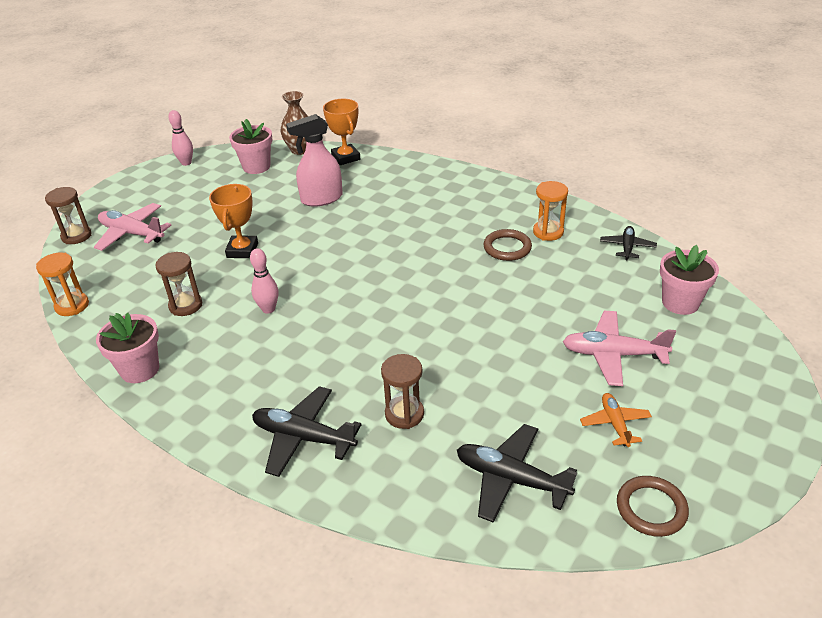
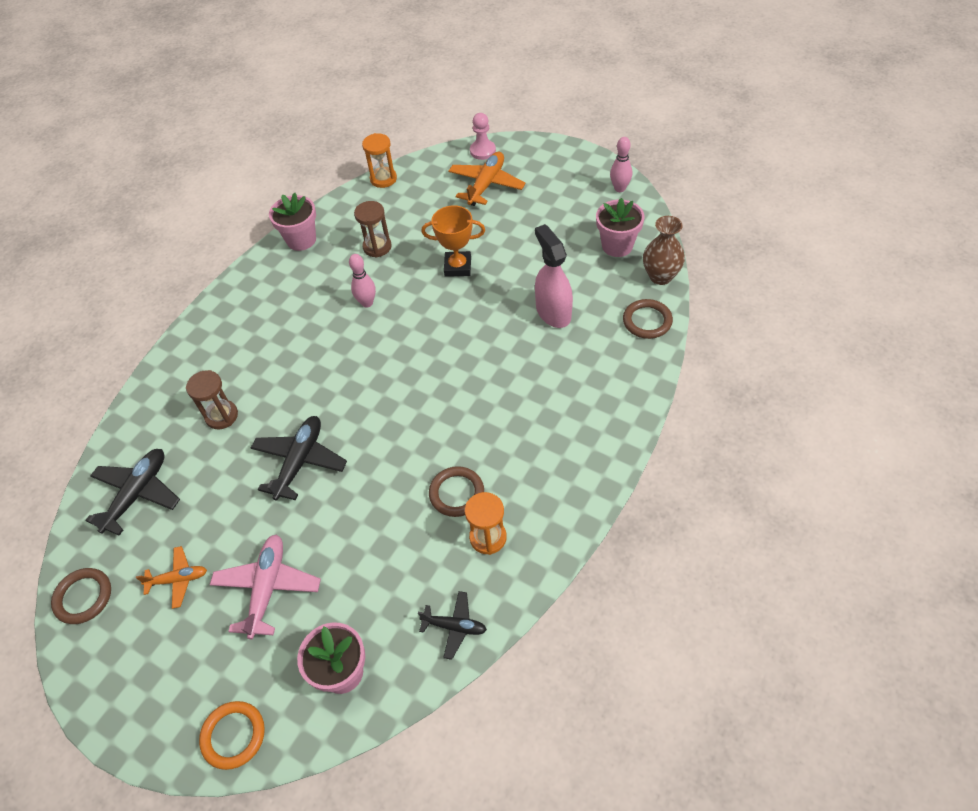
camera: 90 degrees right, 15 degrees up
(76, 236) = (482, 151): brown hourglass -> pink pawn
(132, 233) = (486, 184): pink plane -> orange plane
(303, 437) = (210, 353): black plane -> black plane (300, 461)
(346, 158) = (647, 321): orange trophy -> brown ring
(756, 363) = (233, 736): none -> orange ring

